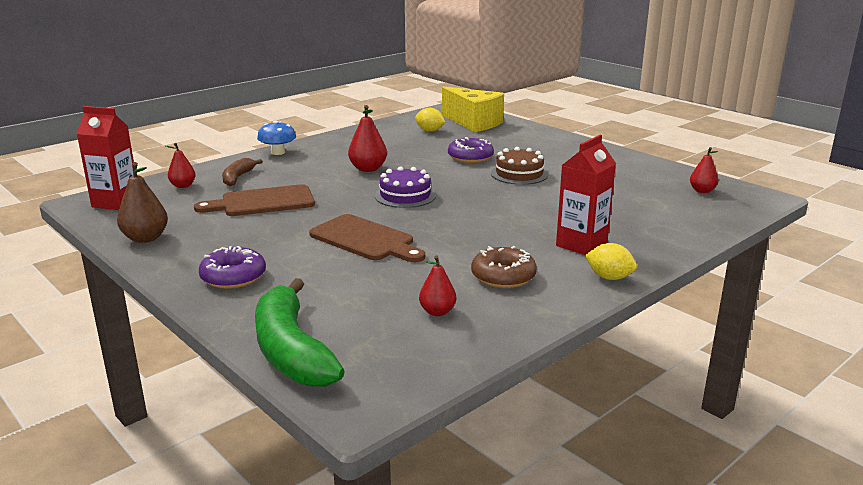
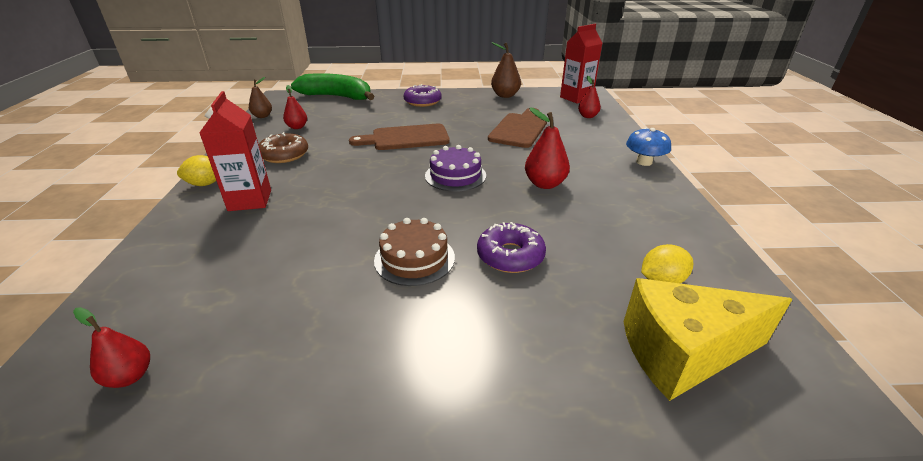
camera: 130 degrees right, 10 degrees up
(238, 178) = (585, 133): brown banana -> none
(450, 362) = (262, 116): none -> brown pear

